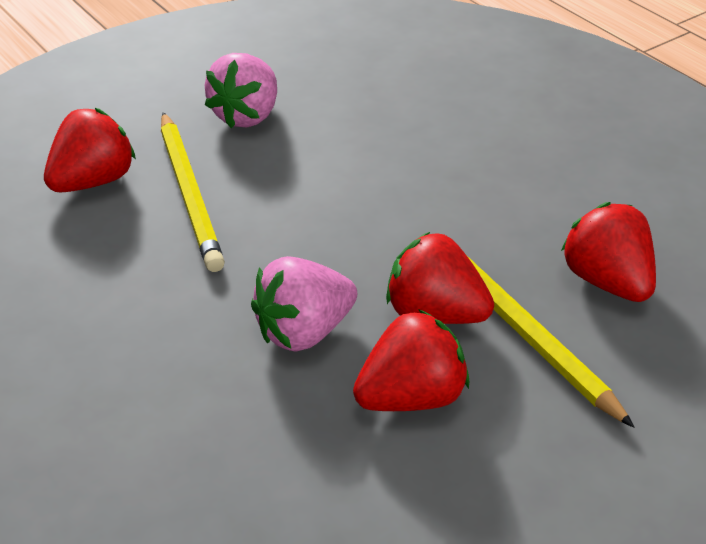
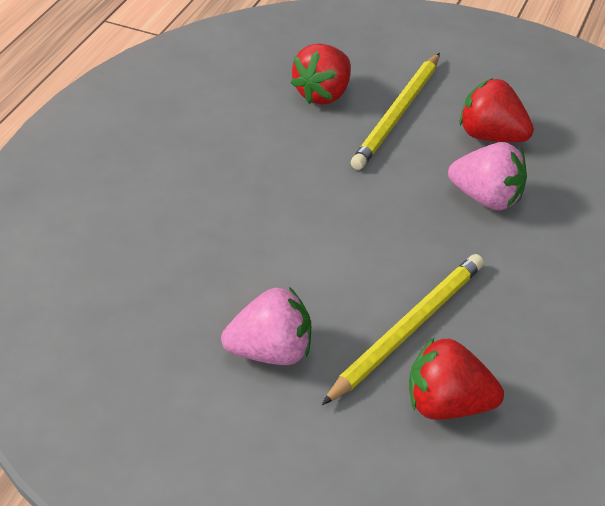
camera: 120 degrees left, 5 degrees up
(435, 314) = (417, 150): red strawberry -> none

